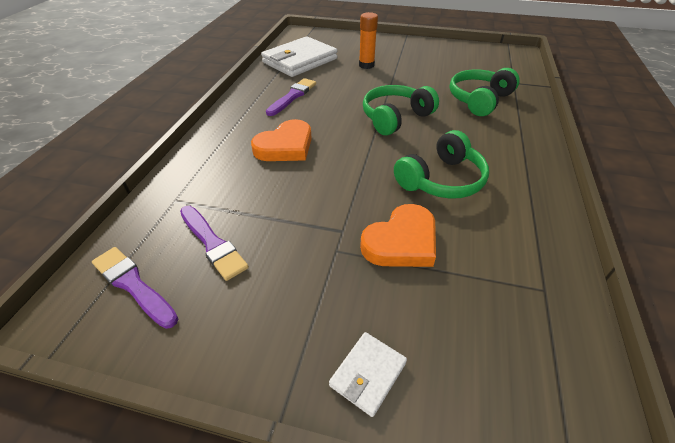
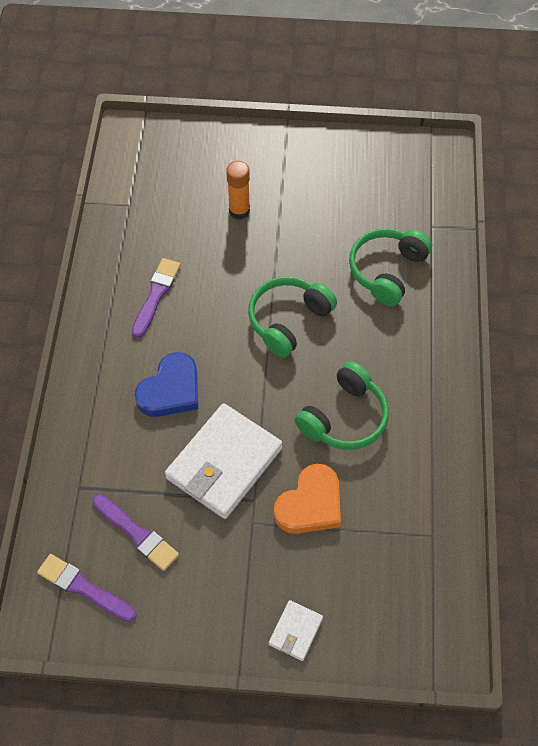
camera: 10 degrees left, 15 degrees up
(285, 146) = (171, 390): orange heart -> blue heart
(300, 61) = (146, 211): white wallet -> white wallet (224, 463)

